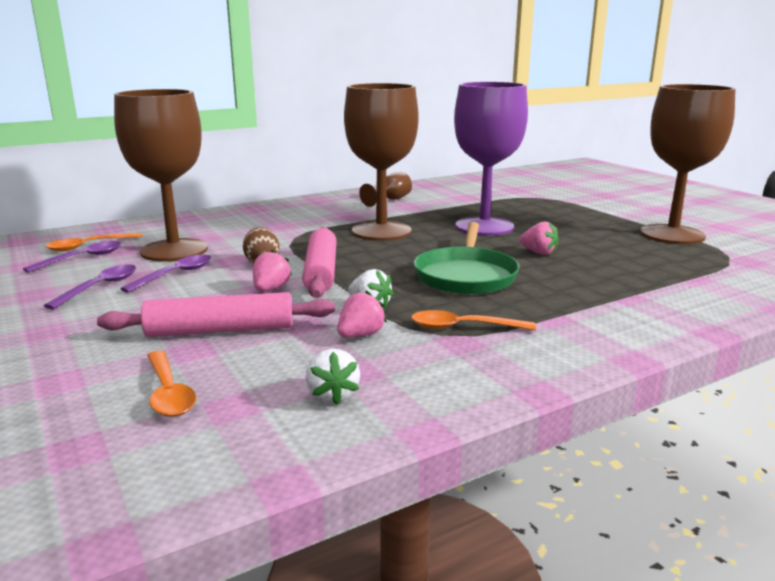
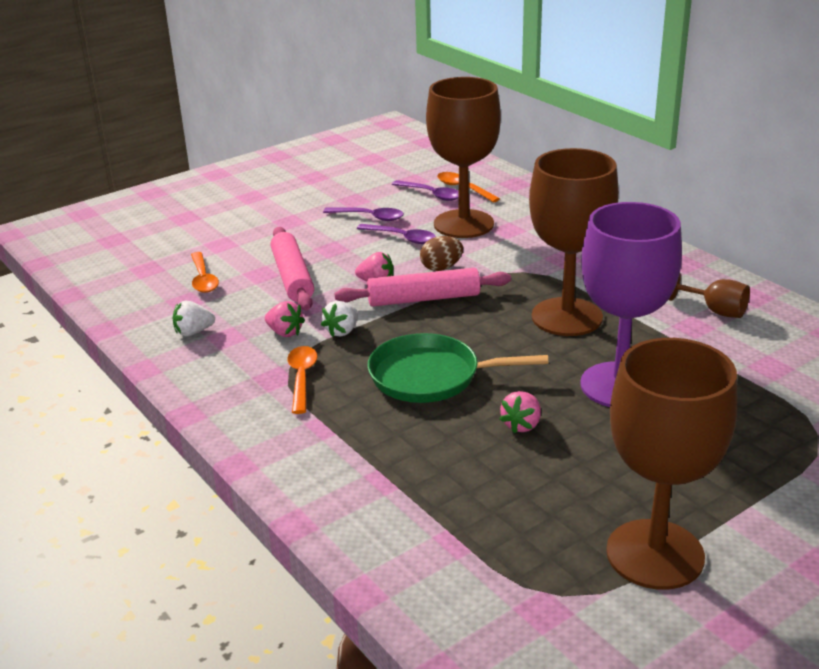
camera: 85 degrees right, 10 degrees up
(168, 392) = (203, 279): orange spoon -> orange spoon turned 75 degrees counterclockwise

